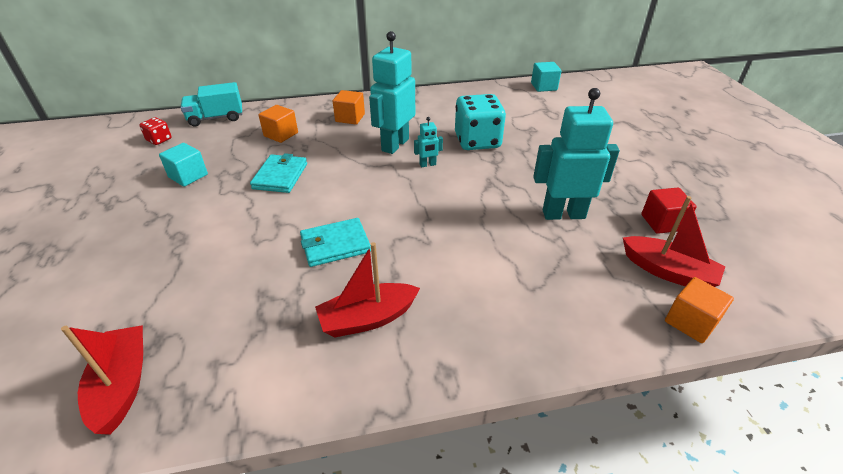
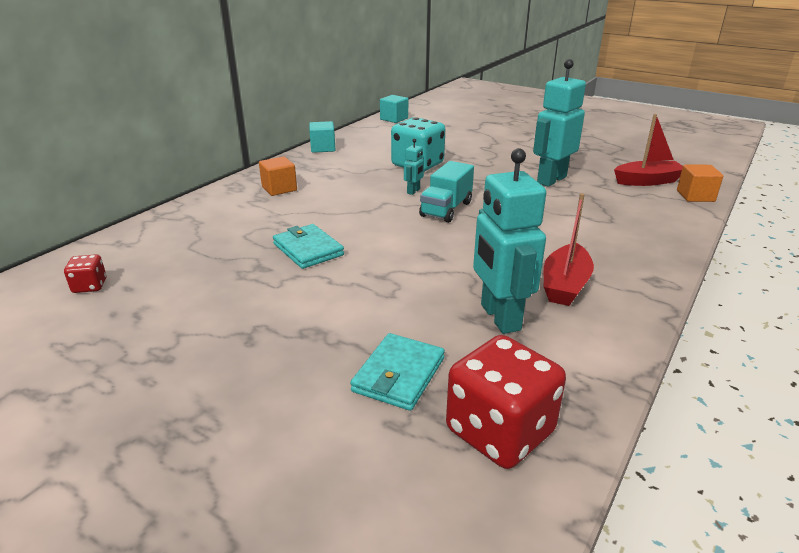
camera: 45 degrees left, 10 degrees down
(122, 385) = (500, 431): red boat -> red dice
(188, 176) = (207, 292): turquoise cube -> turquoise cube (323, 148)
(216, 118) = (124, 242): turquoise truck -> turquoise truck (446, 209)
(281, 134) = (236, 224): orange cube -> none
(335, 245) = (455, 264): turquoise wallet -> turquoise wallet (398, 375)
(394, 145) = (360, 190): turquoise robot -> turquoise robot (499, 317)
(662, 222) = (602, 162): red cube -> none

